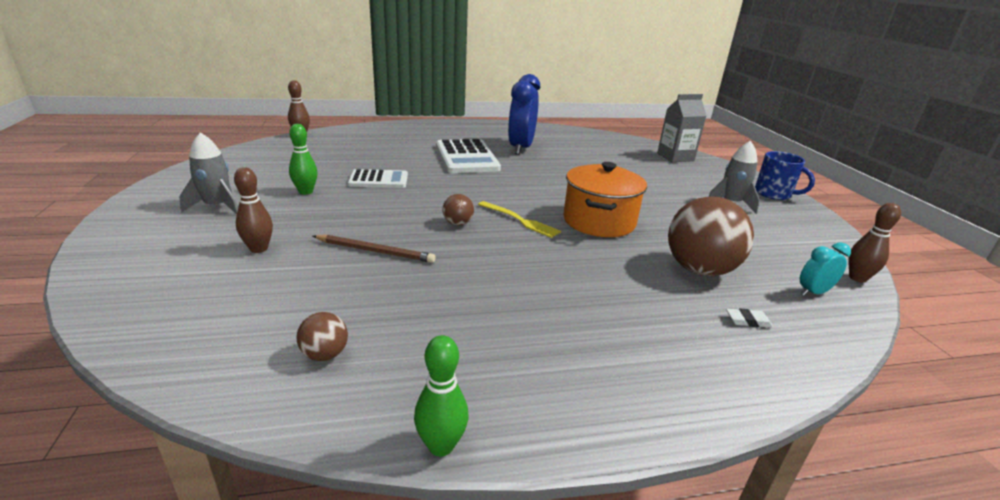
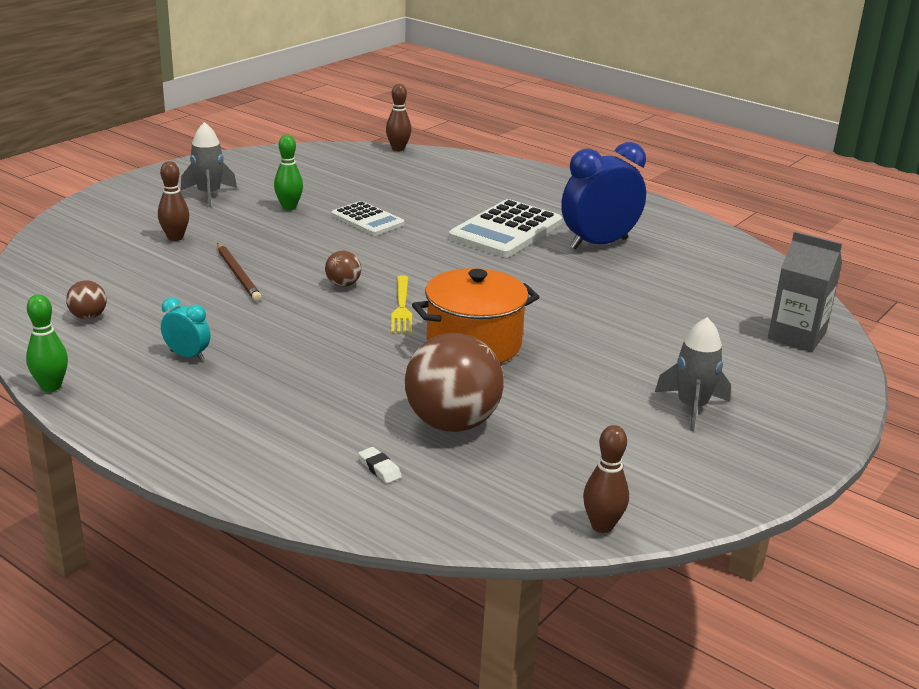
camera: 50 degrees right, 0 degrees up
(773, 194) = (800, 432): blue mug -> none
(813, 292) = (509, 499): turquoise clock -> turquoise clock (187, 355)

